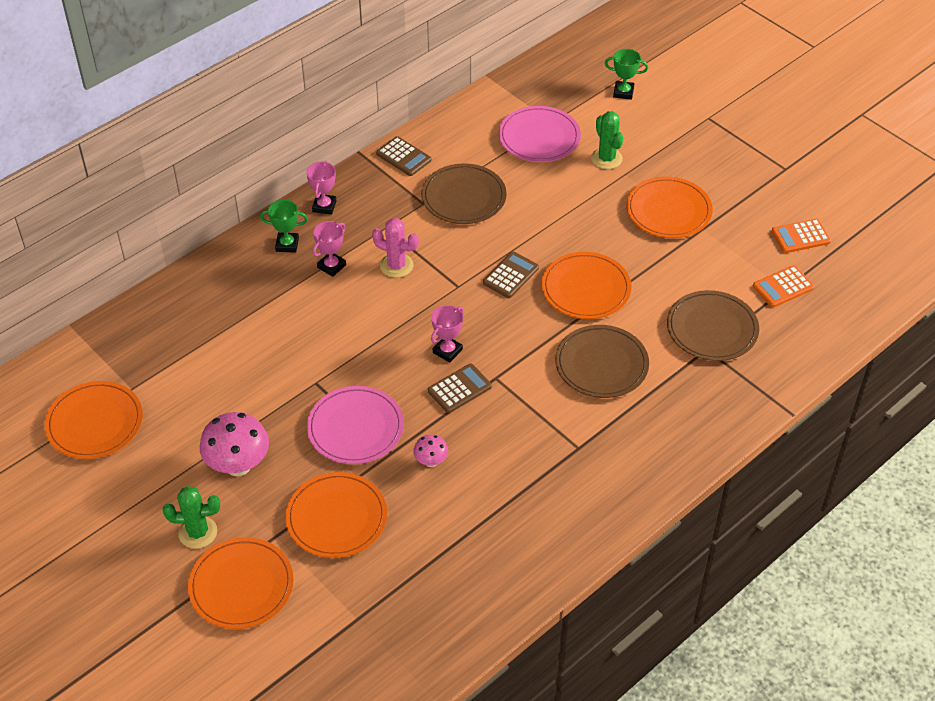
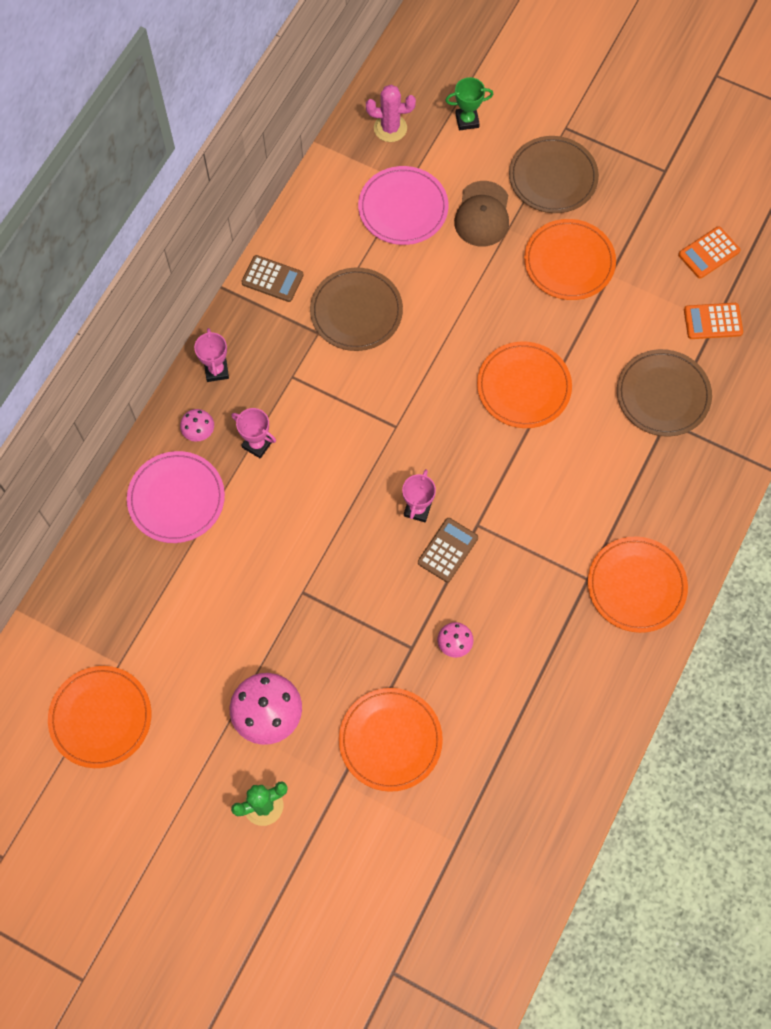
camera: 20 degrees left, 20 degrees up
(241, 585) = (332, 848): orange plate -> orange plate (636, 585)
(287, 245) = (199, 432): green trophy -> pink mushroom
(331, 266) = (257, 444): pink trophy -> pink trophy turned 75 degrees counterclockwise
(355, 428) = (365, 631): pink plate -> pink plate (176, 498)
(396, 265) = (323, 421): pink cactus -> pink cactus (390, 128)
(510, 275) = (443, 395): brown calculator -> none
(601, 364) = (573, 473): brown plate -> brown plate (553, 177)
(606, 158) = (482, 214): green cactus -> brown cap
(783, 287) = (713, 321): orange calculator -> orange calculator turned 45 degrees clockwise

